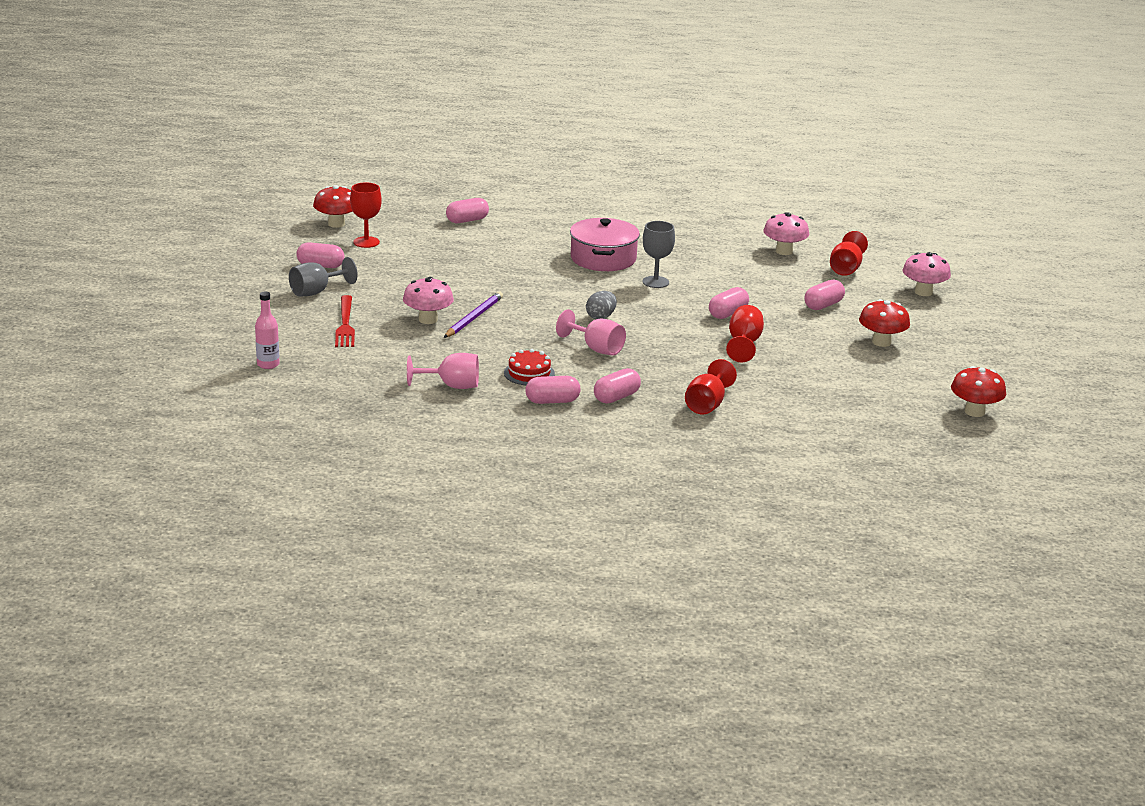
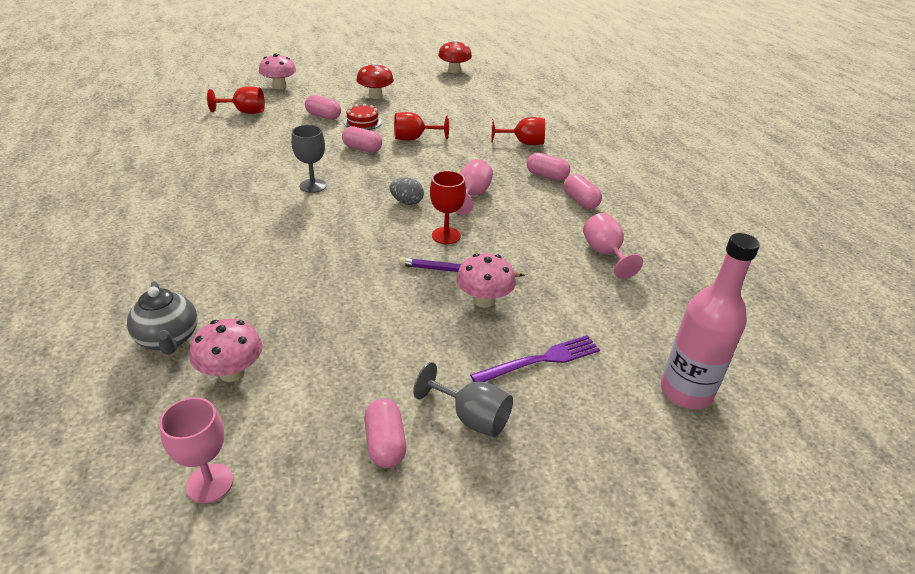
camera: 110 degrees left, 10 degrees up
(268, 364) = (686, 392): pink bottle -> pink bottle, size x1.86
(336, 224) = (209, 483): red mushroom -> pink goblet
(345, 324) = (540, 360): red fork -> purple fork
(366, 242) = (278, 420): red goblet -> red goblet (446, 236)
(467, 220) = (169, 339): pink capsule -> grey teapot
(529, 373) = (544, 219): red cake -> red cake (362, 122)
(603, 258) = (265, 220): pink pot -> none
(784, 251) = (215, 137): pink mushroom -> pink mushroom (232, 372)

